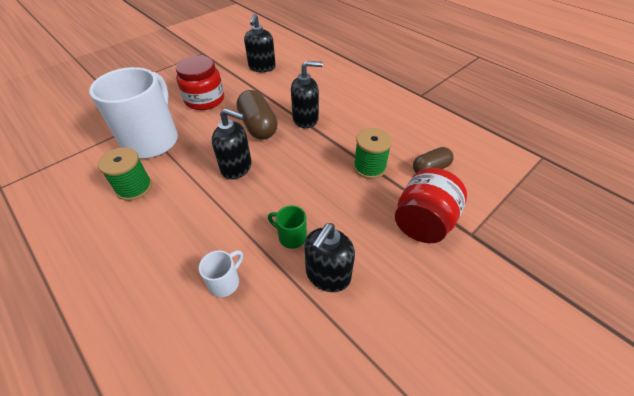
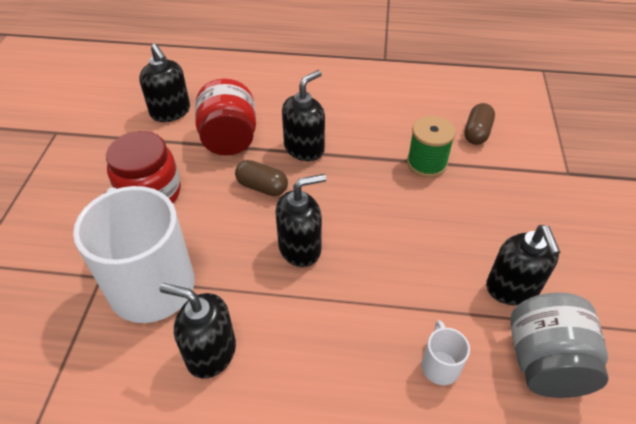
camera: 40 degrees left, 0 degrees up
(134, 188) = (210, 352): green spool -> black soap dispenser
(258, 126) = (262, 187): brown capsule -> brown capsule, size x0.63
(288, 335) = (545, 363): none -> grey jar
(291, 237) = (442, 278): green mug -> none
(423, 222) = (526, 187): red jar -> red jar (229, 139)

